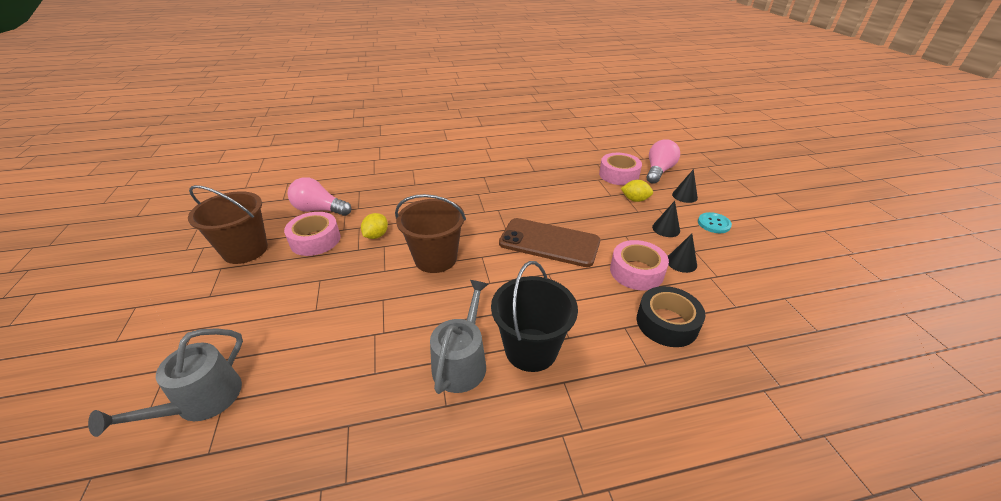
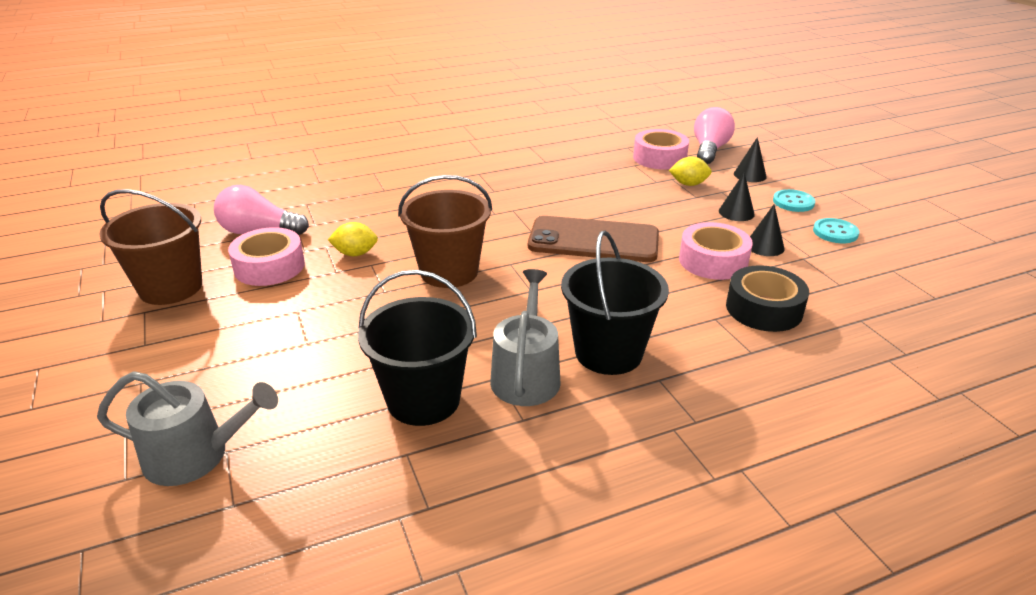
camera: 10 degrees left, 5 degrees down
(201, 401) = (196, 455): grey watering can -> grey watering can turned 105 degrees counterclockwise
(376, 235) = (355, 253): yellow lemon -> yellow lemon turned 75 degrees clockwise
(378, 374) = (423, 400): none -> black bucket
(742, 255) = (835, 232): none -> turquoise button

